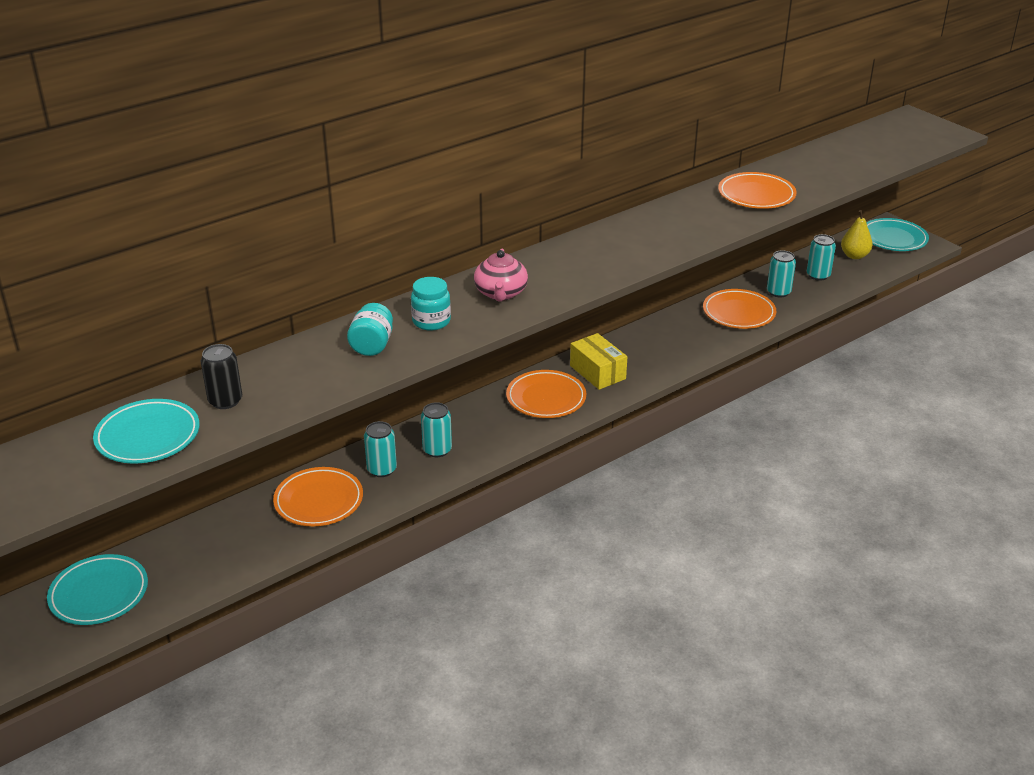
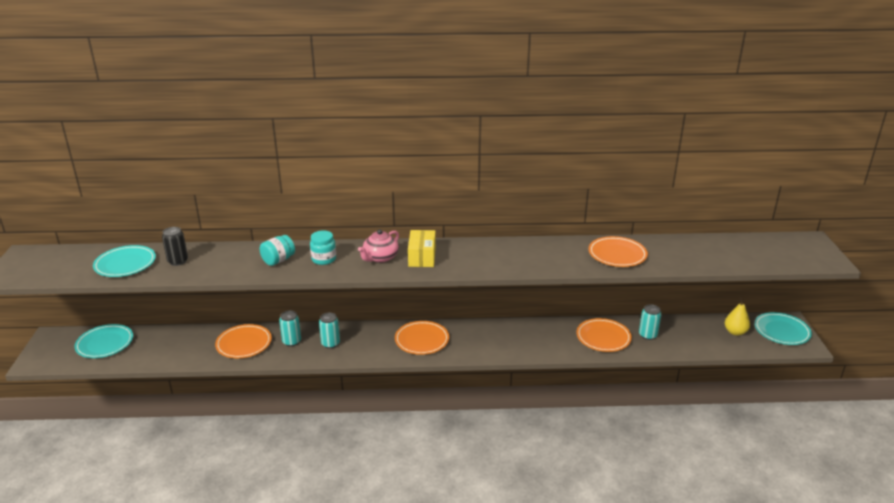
camera: 35 degrees right, 5 degrees down
(597, 372) = (469, 338): yellow box -> yellow box (422, 257)
(818, 275) = (690, 335): turquoise can -> none

